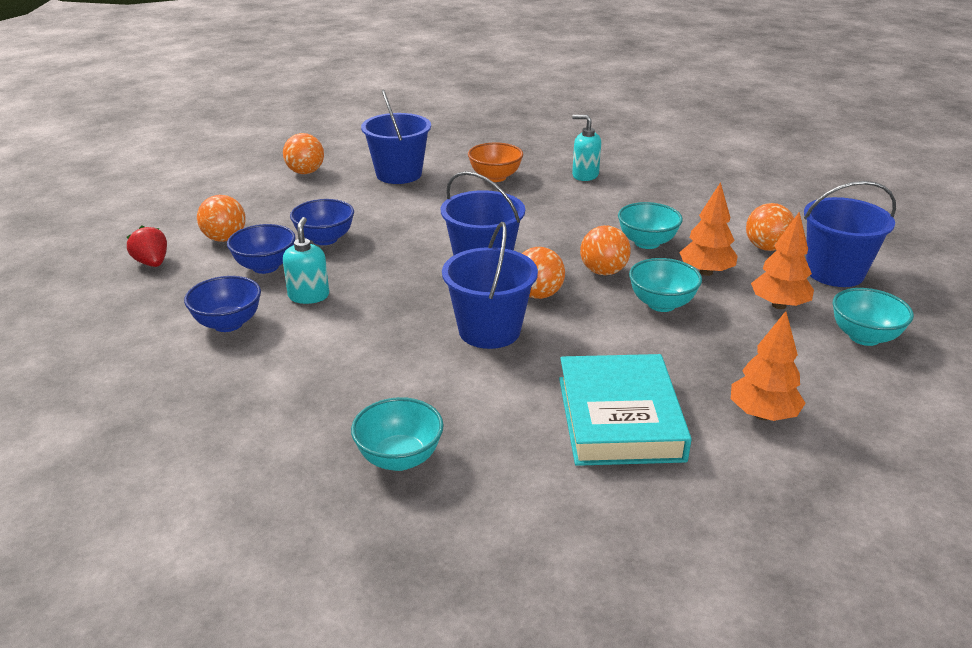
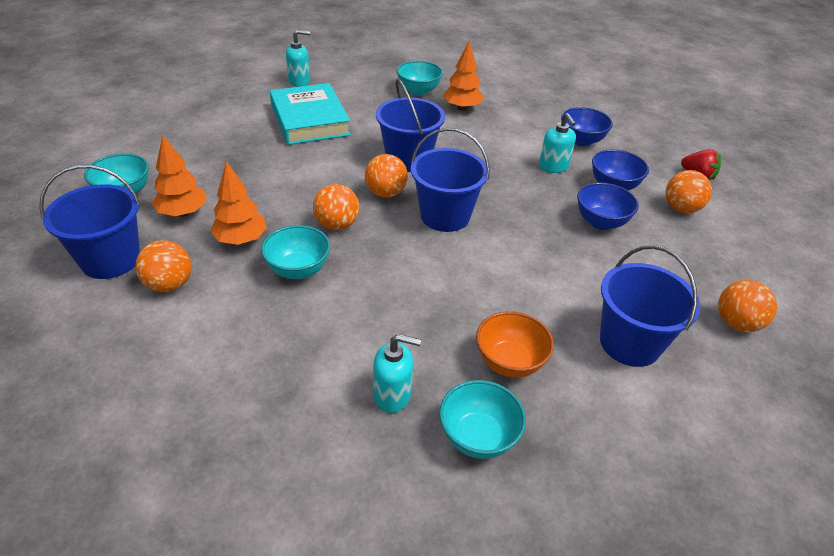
camera: 160 degrees right, 10 degrees up
(631, 525) = (299, 81): none -> turquoise soap dispenser
(661, 304) = (284, 199): turquoise bowl -> turquoise bowl (478, 437)
(762, 415) = (223, 132): orange tree -> orange tree (462, 108)

